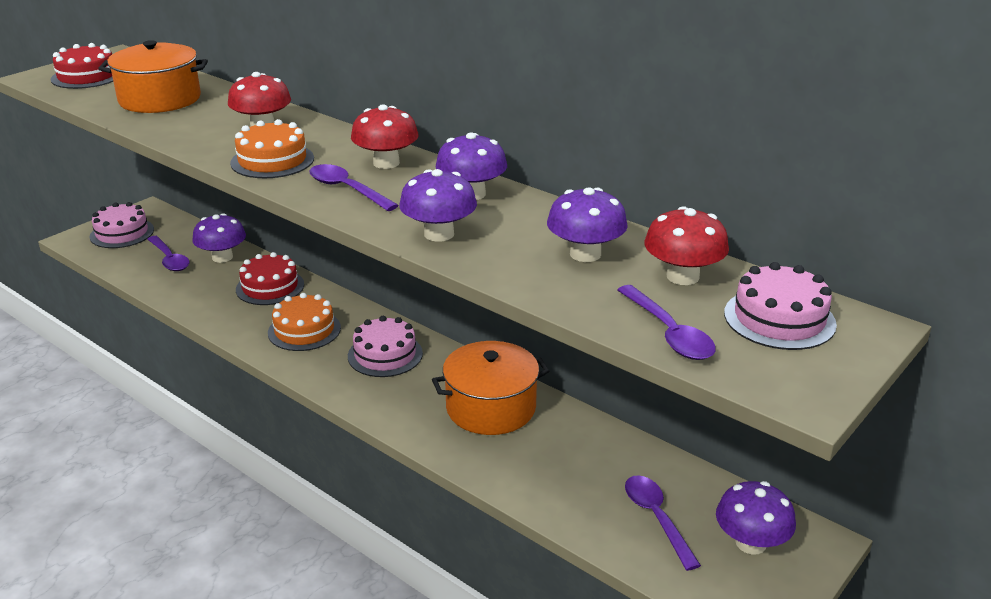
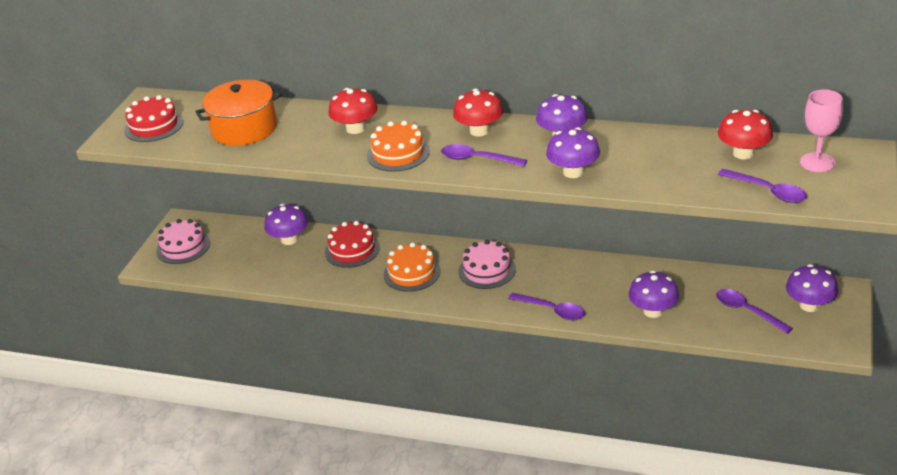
camera: 20 degrees left, 5 degrees up
(169, 259) = (248, 255): purple spoon -> purple spoon (552, 310)
(491, 408) = (591, 281): orange pot -> none
(585, 254) = (675, 157): purple mushroom -> purple mushroom (653, 311)
(779, 318) = (817, 162): pink cake -> pink goblet

